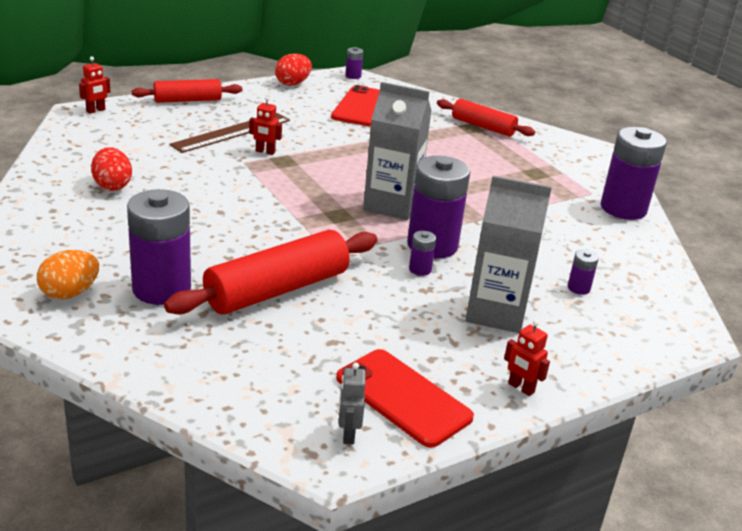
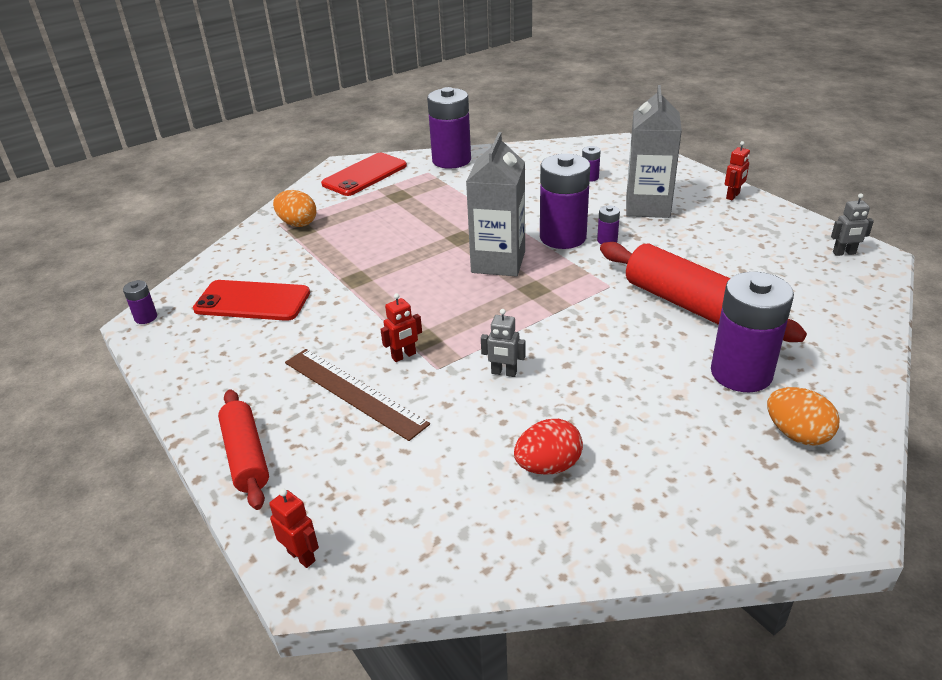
camera: 90 degrees left, 5 degrees up
(223, 185) = (504, 373): none -> grey robot
(265, 152) = (404, 356): red robot -> red robot turned 45 degrees clockwise
(292, 83) = (174, 365): red egg -> none
(403, 398) = (784, 236): red phone -> red phone (365, 175)
(483, 127) = (297, 223): red rolling pin -> orange egg

